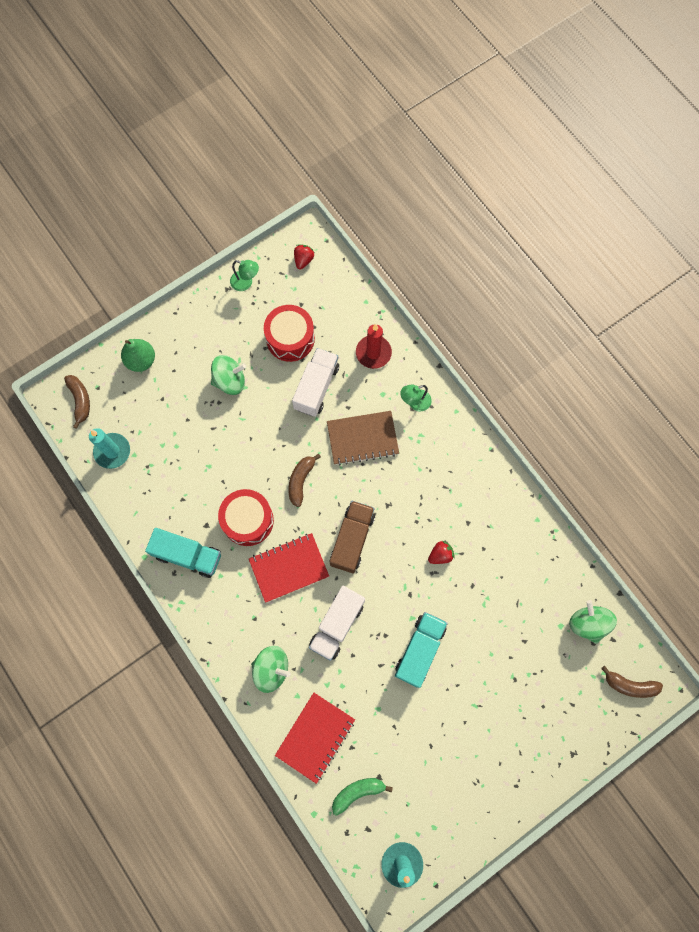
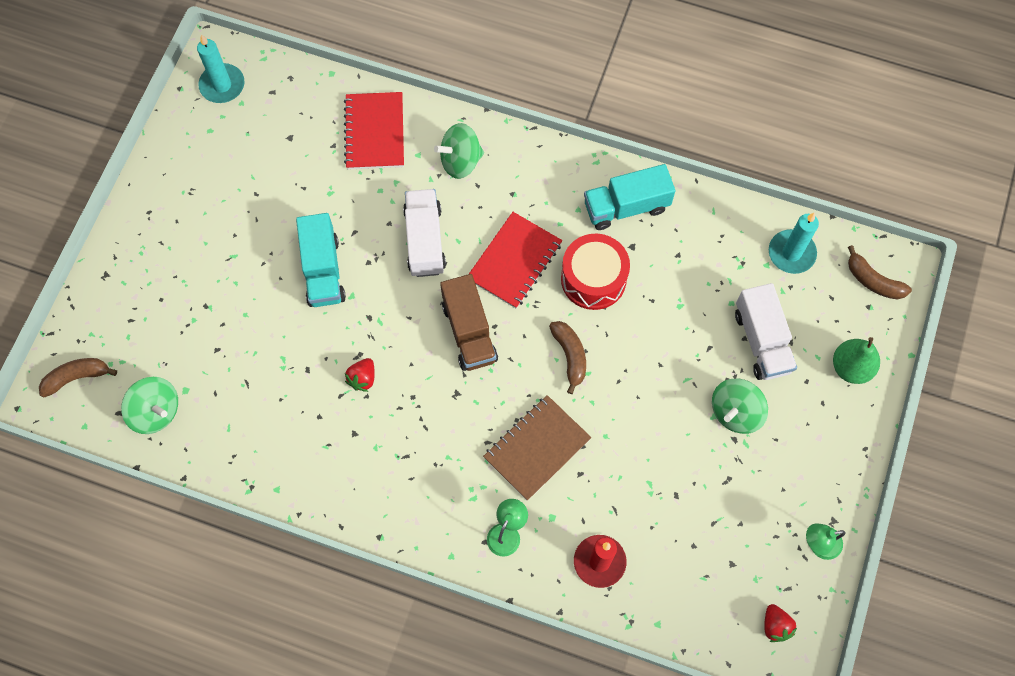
camera: 145 degrees right, 5 degrees down
(290, 339) = (709, 510): red drum -> none
(316, 387) = (633, 472): white truck -> white truck (761, 341)
(358, 792) = (302, 114): green banana -> none

